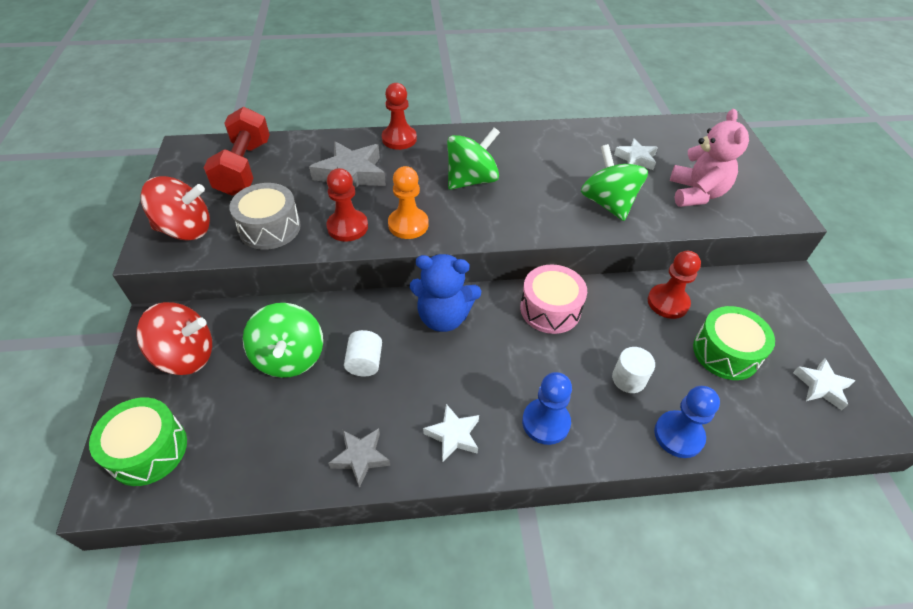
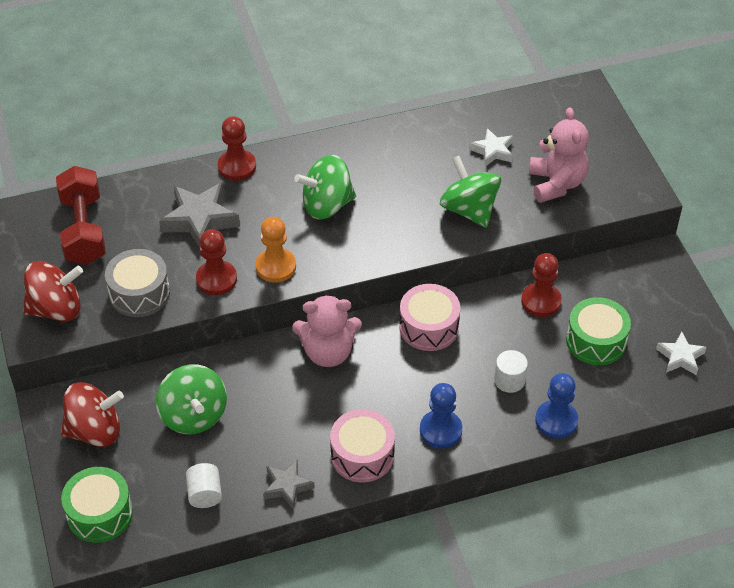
camera: 10 degrees left, 0 degrees up
(365, 362) = (265, 408): white cylinder -> white cylinder (205, 494)
(443, 317) = (328, 352): blue teddy bear -> pink teddy bear
(453, 435) = (362, 455): white star -> pink drum
(471, 180) = (327, 205): green spinning top -> green spinning top turned 150 degrees counterclockwise

